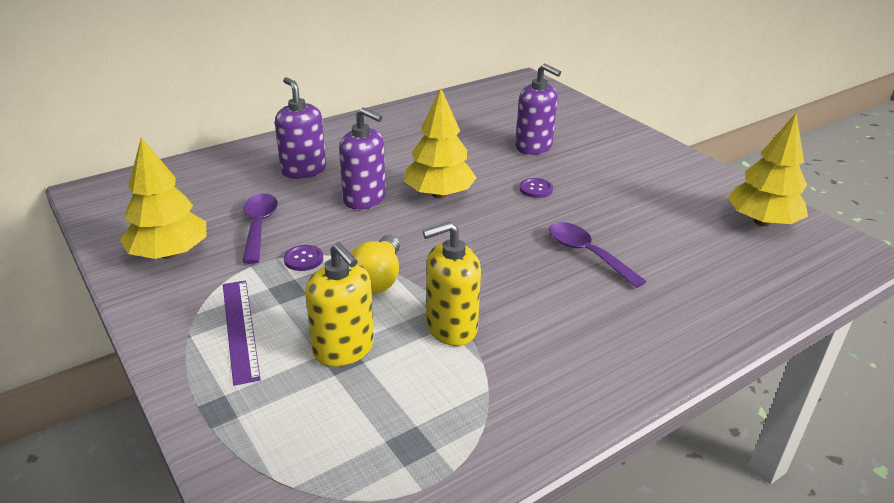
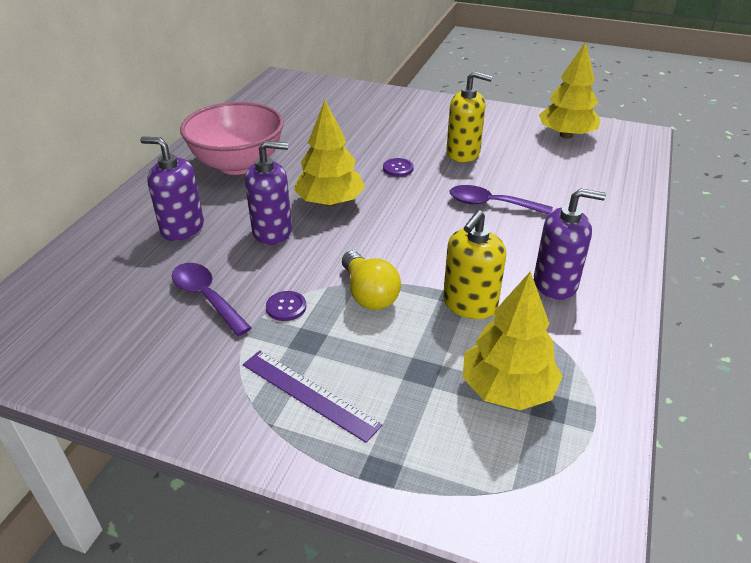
camera: 35 degrees left, 5 degrees up
(169, 253) = (149, 363): yellow tree -> yellow tree (507, 389)
(343, 349) = (414, 363): yellow soap dispenser -> yellow soap dispenser (463, 153)
(403, 138) = (238, 164): none -> pink bowl
(533, 147) = (355, 134): purple soap dispenser -> purple soap dispenser (555, 283)

